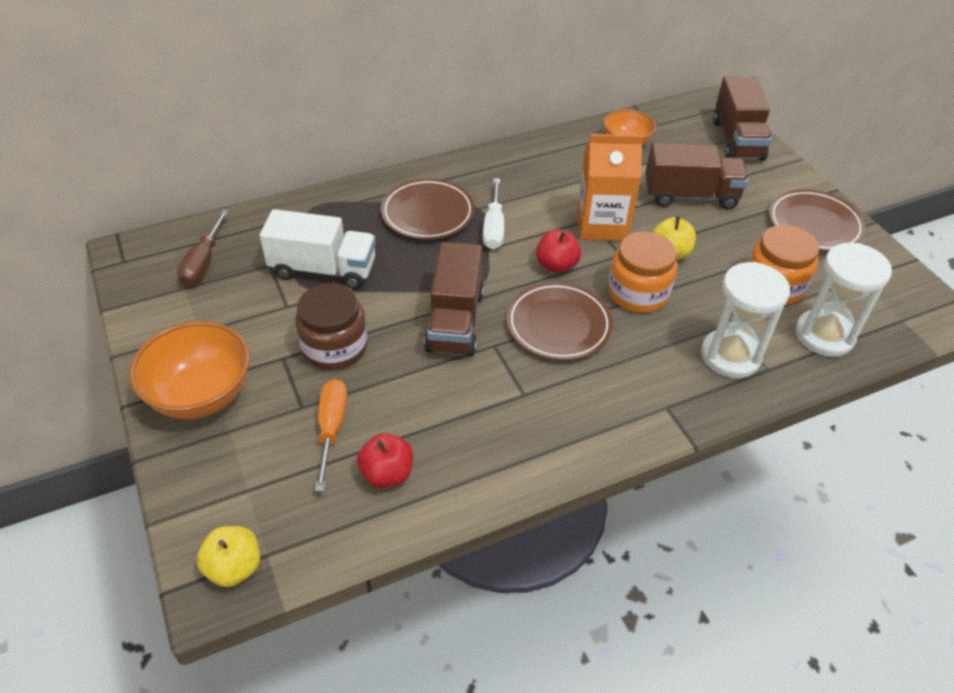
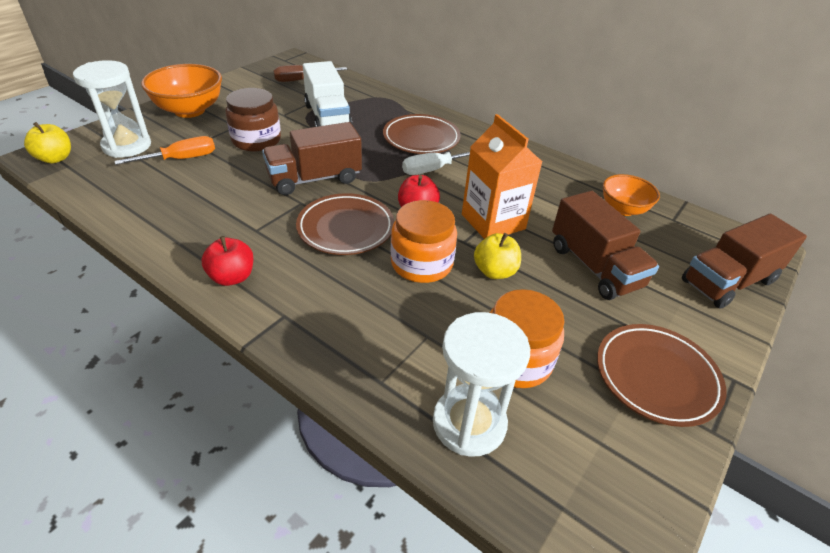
camera: 60 degrees right, 5 degrees down
(387, 474) = (148, 190): red apple -> red apple (232, 277)
(730, 356) = (380, 346): white hourglass -> white hourglass (127, 146)

